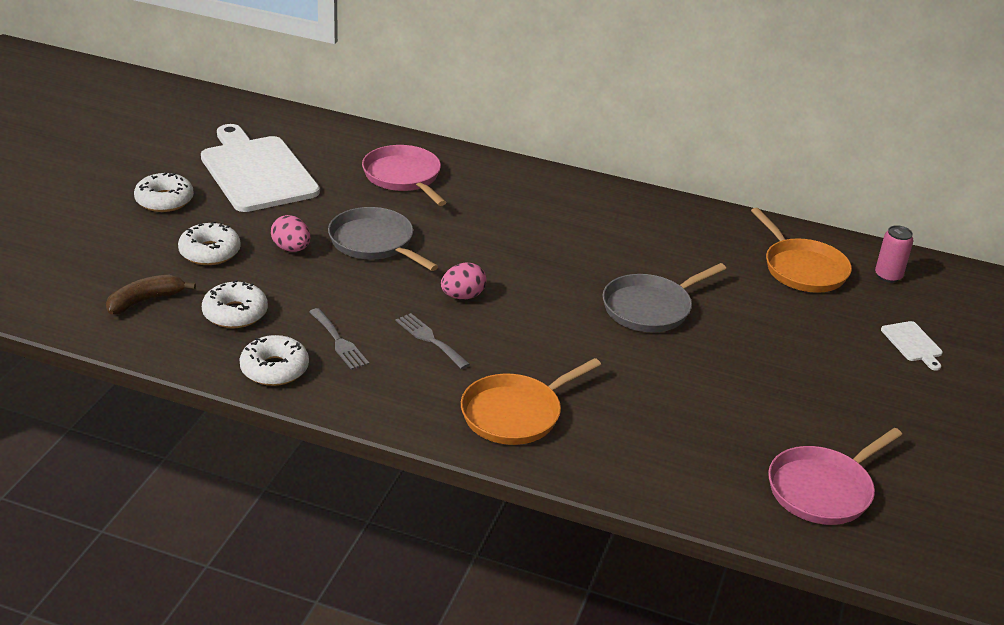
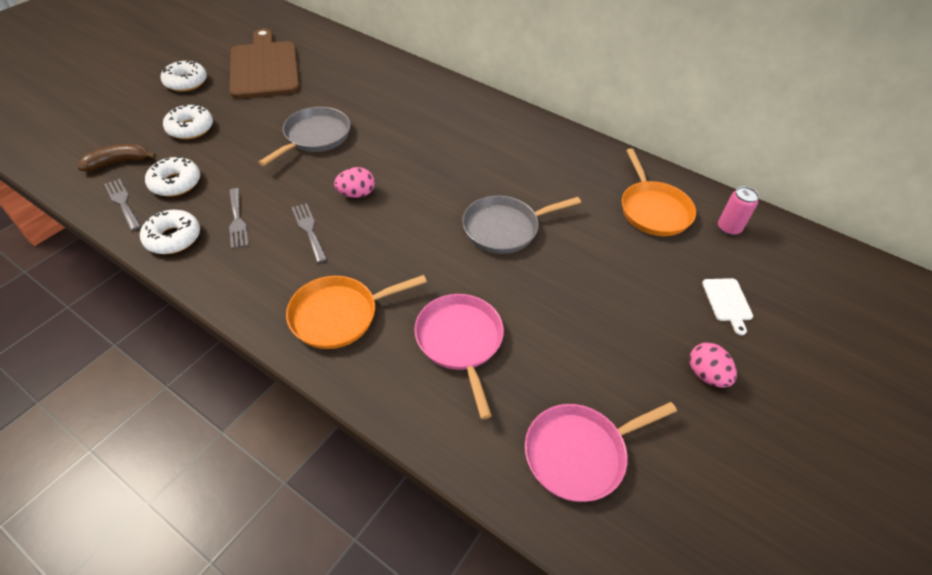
camera: 15 degrees right, 15 degrees up
(184, 342) = (122, 202): none -> grey fork
(257, 171) = (265, 67): white cutting board -> brown cutting board
(291, 249) = (251, 133): pink egg -> pink egg (706, 375)
(374, 242) = (315, 137): grey pan -> grey pan turned 60 degrees clockwise
(403, 177) = (368, 85): pink pan -> pink pan (460, 341)

